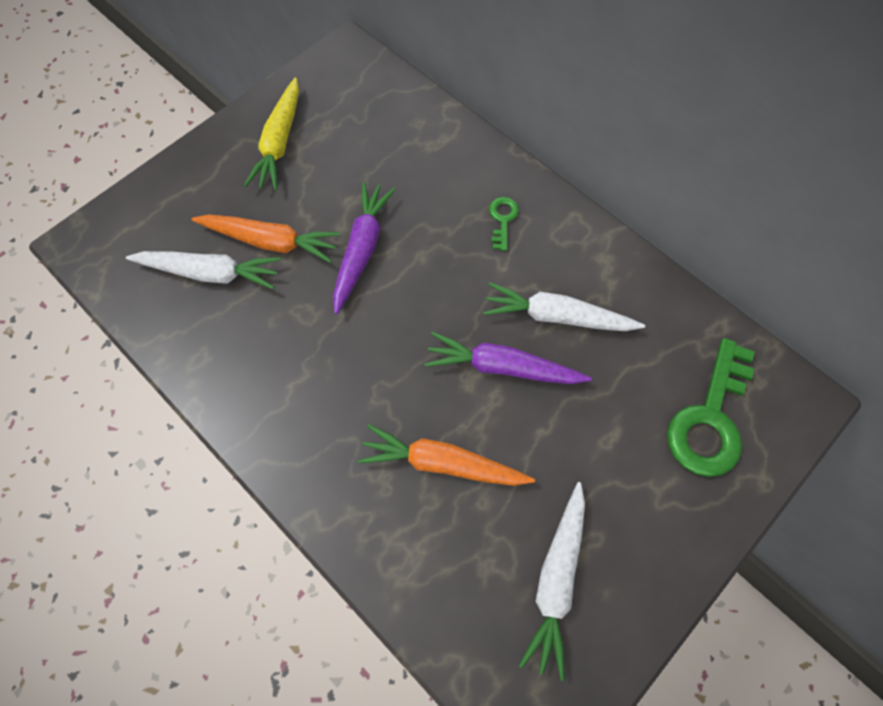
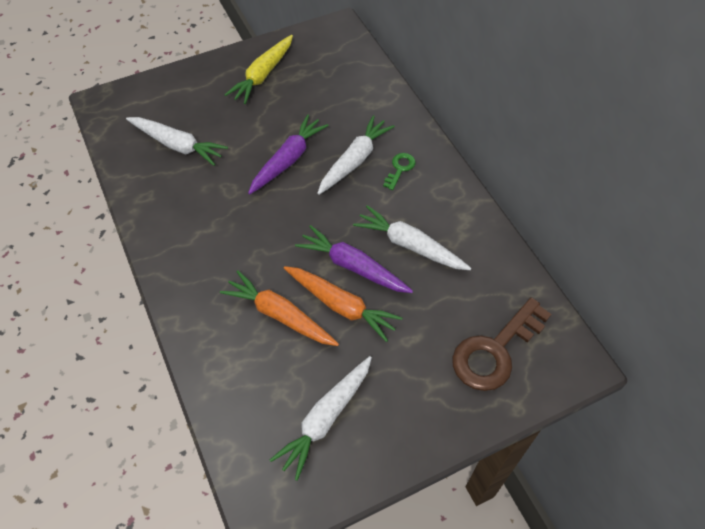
camera: 20 degrees right, 10 degrees down
(271, 242) = (227, 137): orange carrot -> orange carrot (341, 306)
(444, 225) = (354, 160): none -> white carrot
(710, 419) = (495, 351): green key -> brown key

